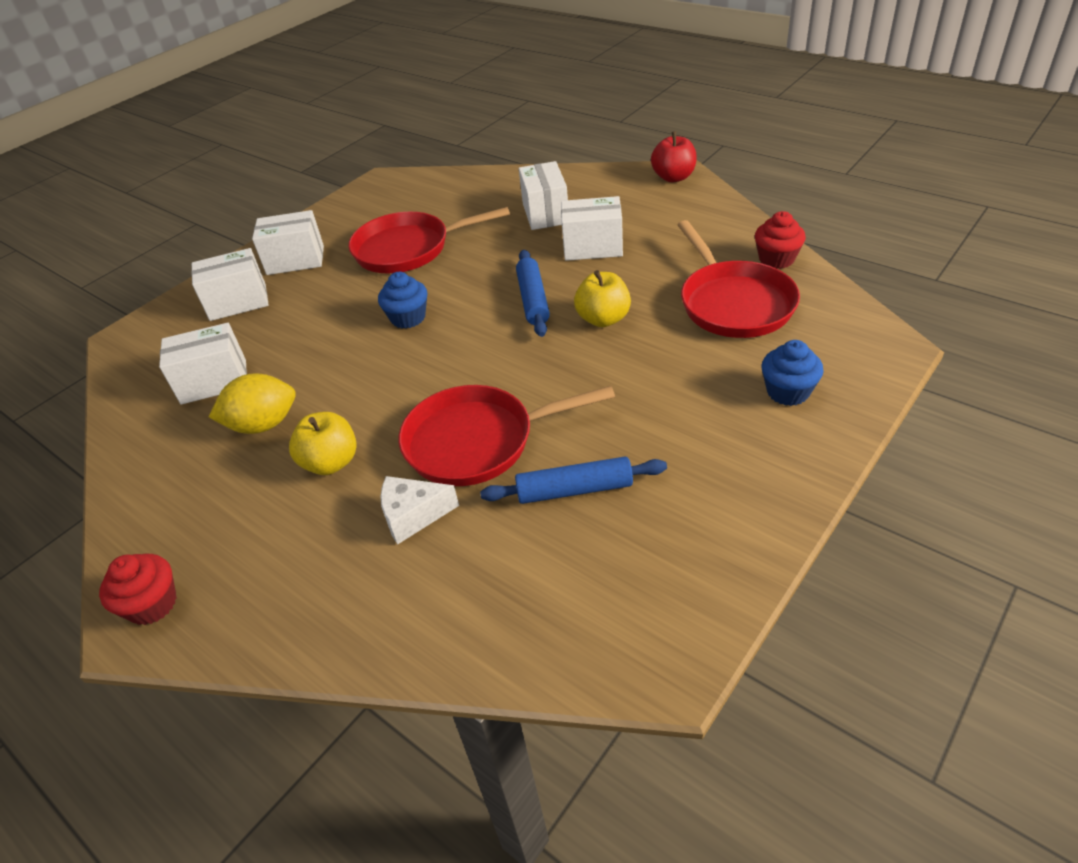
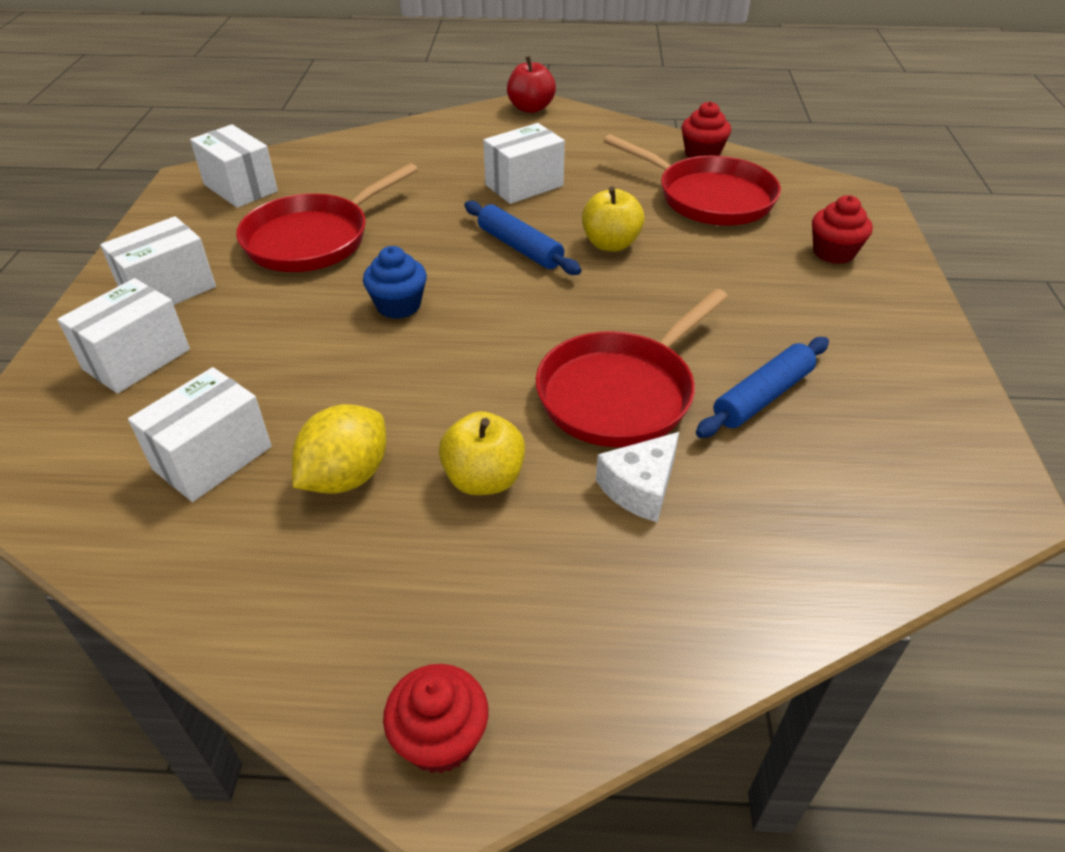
camera: 40 degrees left, 0 degrees up
(545, 213) = (437, 167): white box -> white box (240, 188)
(788, 392) = (833, 252): blue cupcake -> red cupcake

